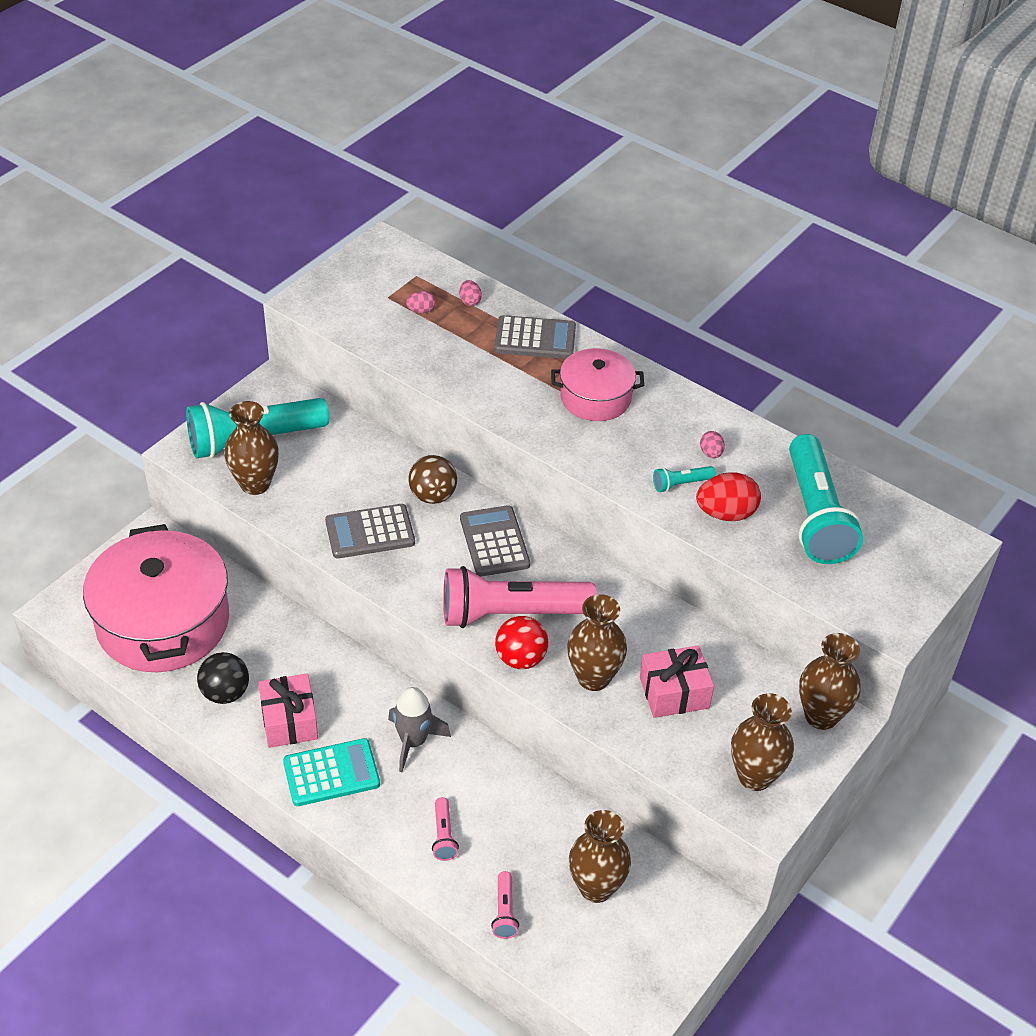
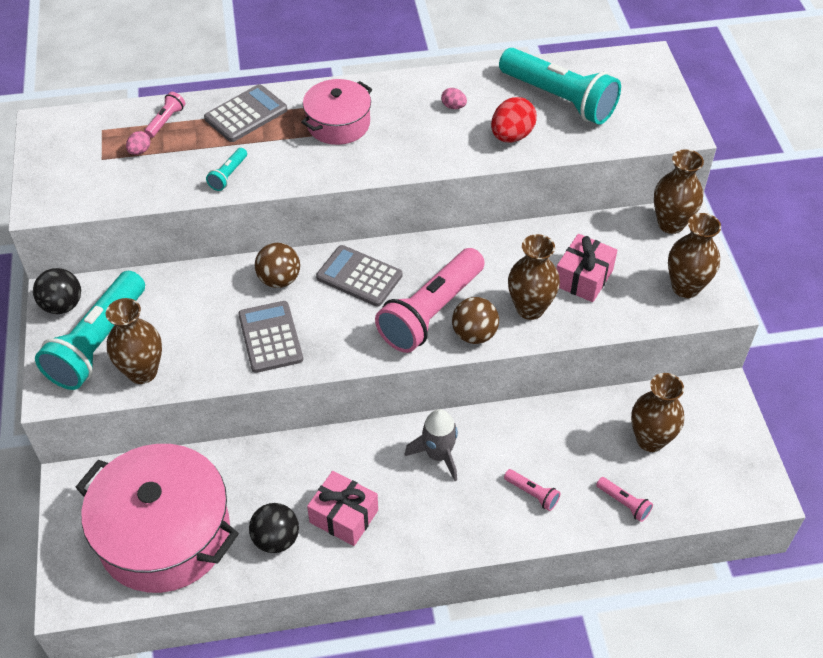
camera: 45 degrees left, 5 degrees up
(265, 395) = (62, 305): none -> black ball
(331, 773) = (416, 523): turquoise calculator -> none
(370, 532) = (270, 337): grey calculator -> grey calculator turned 135 degrees clockwise
(470, 301) = (166, 121): pink egg -> pink flashlight
(520, 658) = (474, 334): red ball -> brown ball
(681, 484) = (462, 138): turquoise flashlight -> turquoise flashlight (228, 175)

